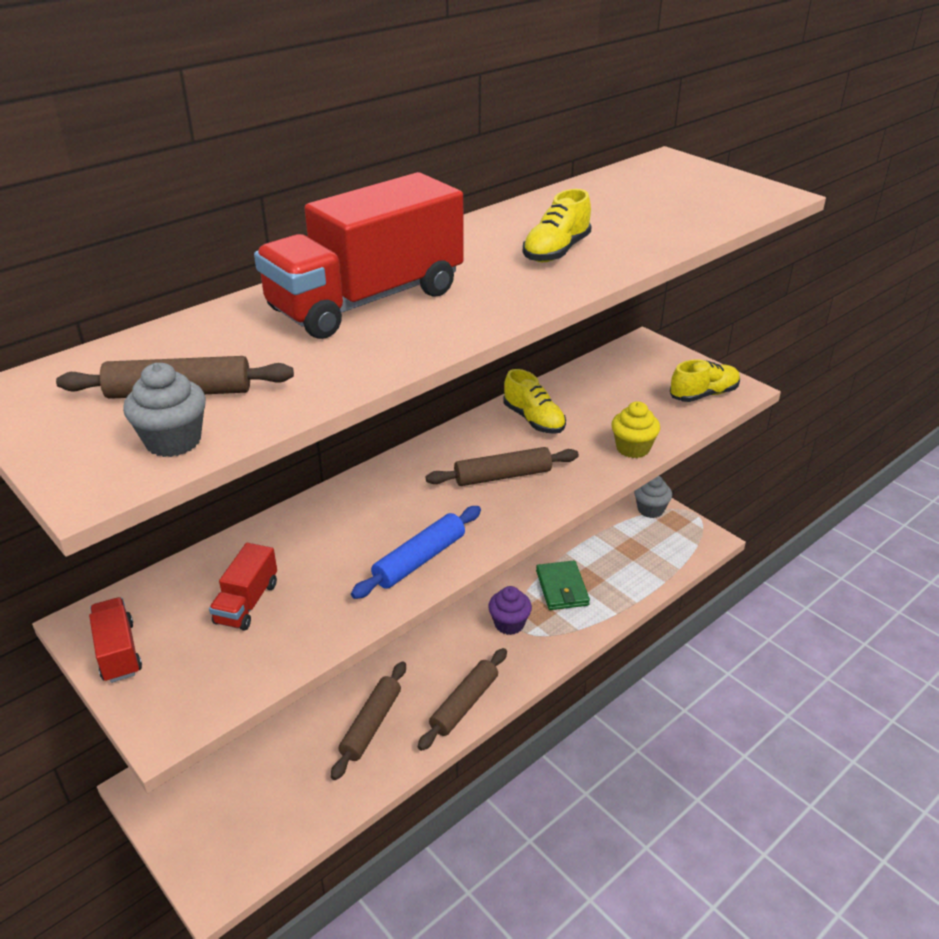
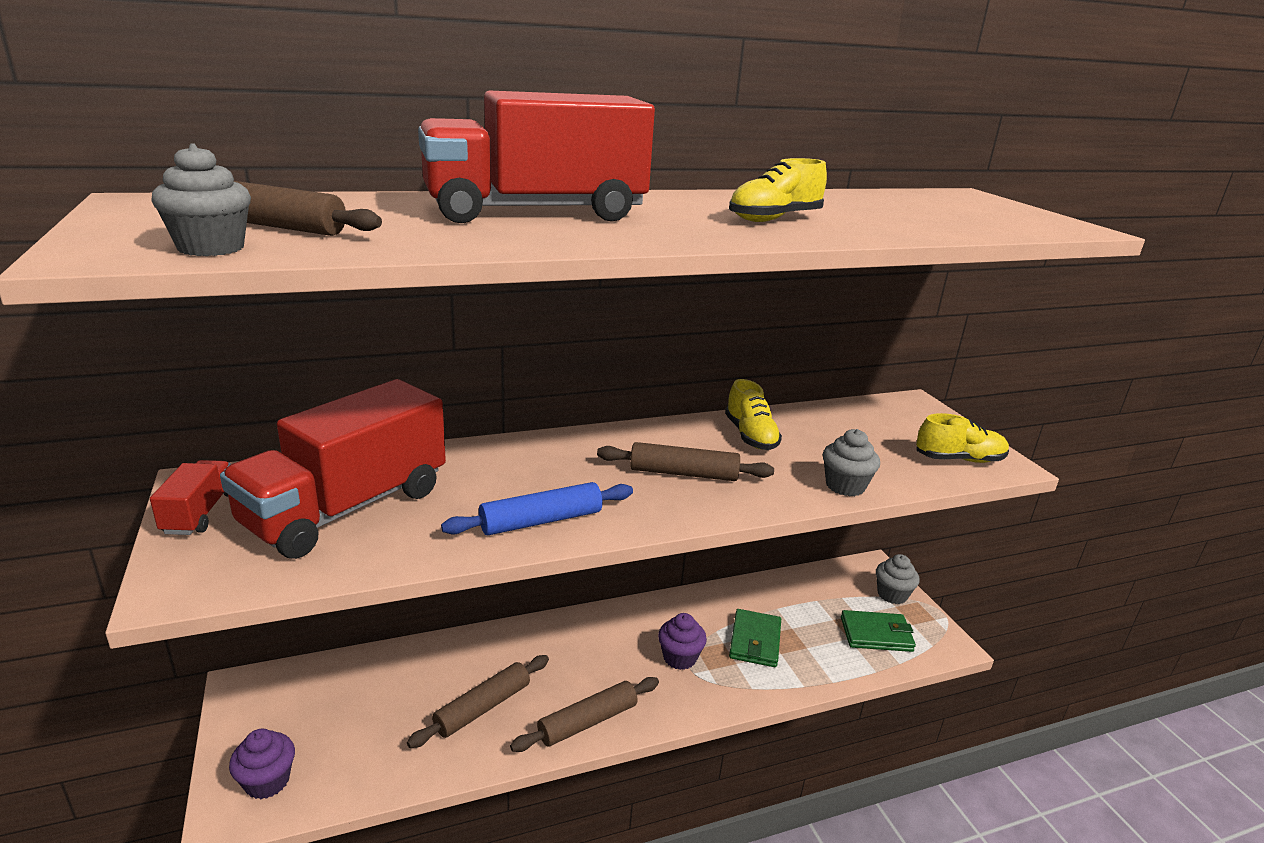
camera: 20 degrees right, 10 degrees down
(227, 853) = (267, 781): none -> purple cupcake
(247, 603) = (347, 508): red truck -> red truck, size x2.20
(632, 448) = (845, 486): yellow cupcake -> grey cupcake
(652, 549) = (876, 634): none -> green wallet

